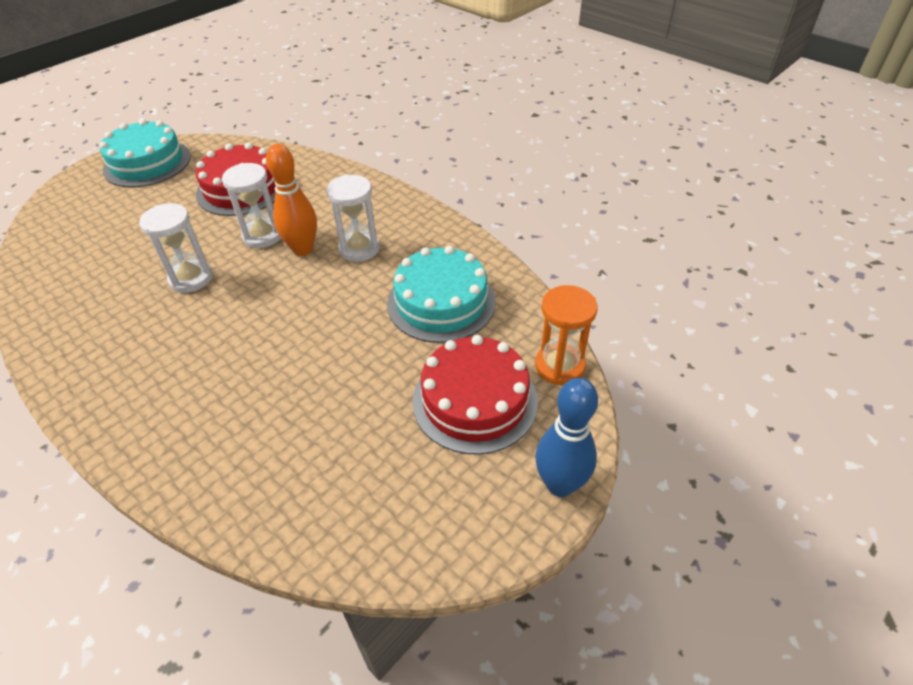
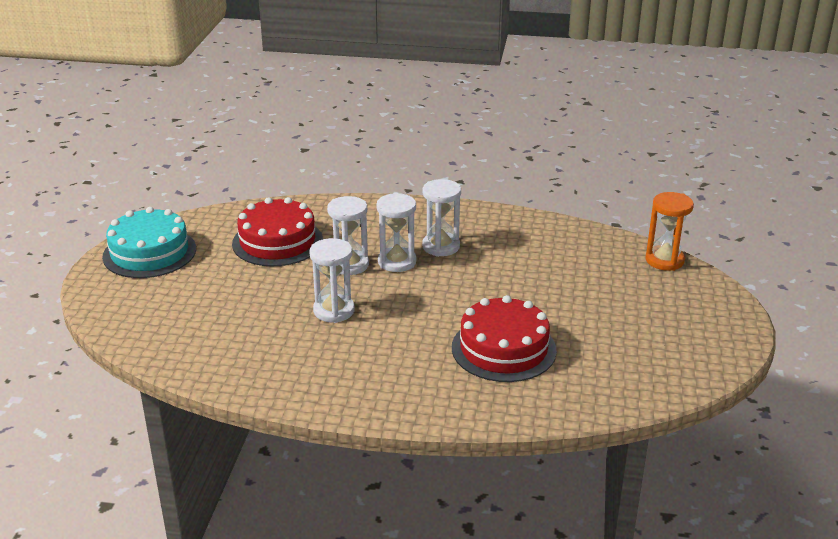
camera: 35 degrees left, 15 degrees down
(303, 249) = (397, 262): orange bowling pin -> white hourglass
(441, 302) = (546, 256): turquoise cake -> none
(475, 400) = (638, 296): red cake -> red cake (503, 349)
(560, 484) = (734, 313): blue bowling pin -> none

